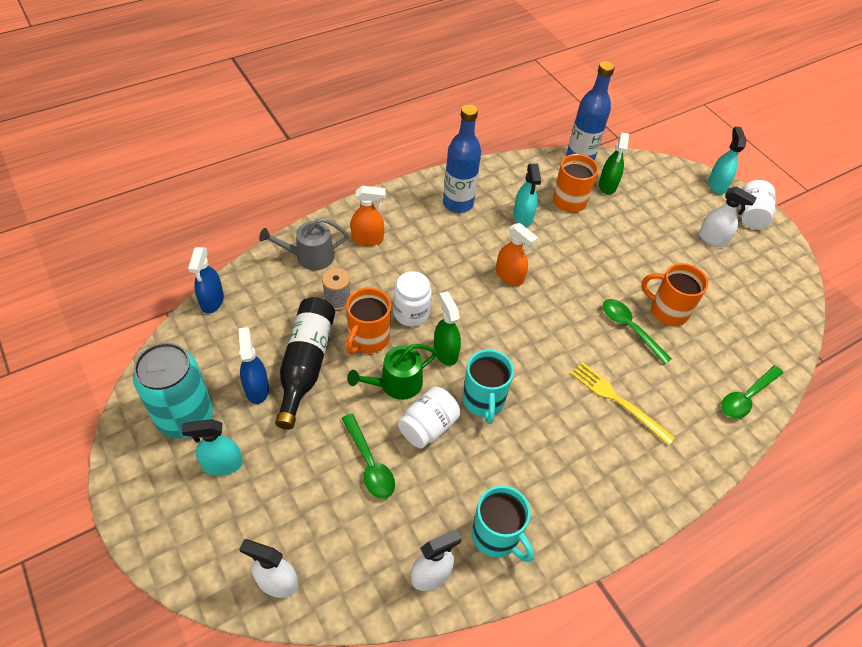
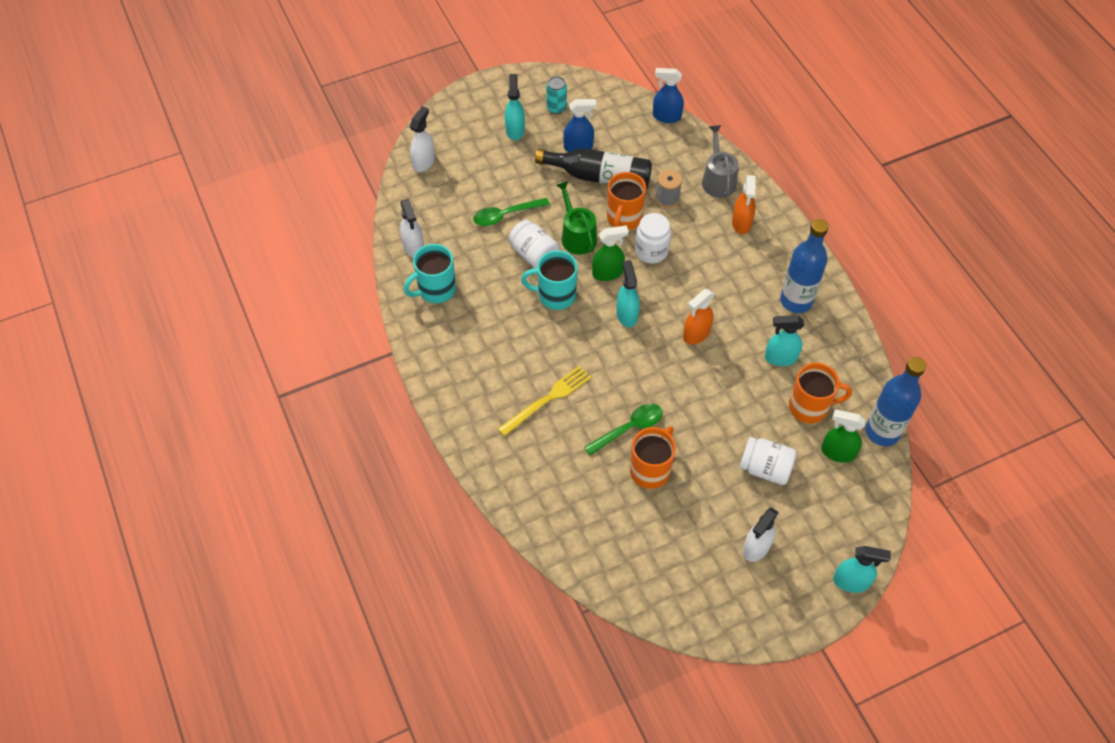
camera: 100 degrees right, 5 degrees up
(185, 417) = (556, 108): turquoise can -> turquoise can, size x0.47
(368, 339) = (624, 219): orange mug -> orange mug turned 105 degrees counterclockwise
(497, 333) = (626, 314): none -> turquoise spray bottle
(746, 397) = (542, 515): green spoon -> none
(750, 215) = (798, 606): white jar -> white jar (765, 468)

